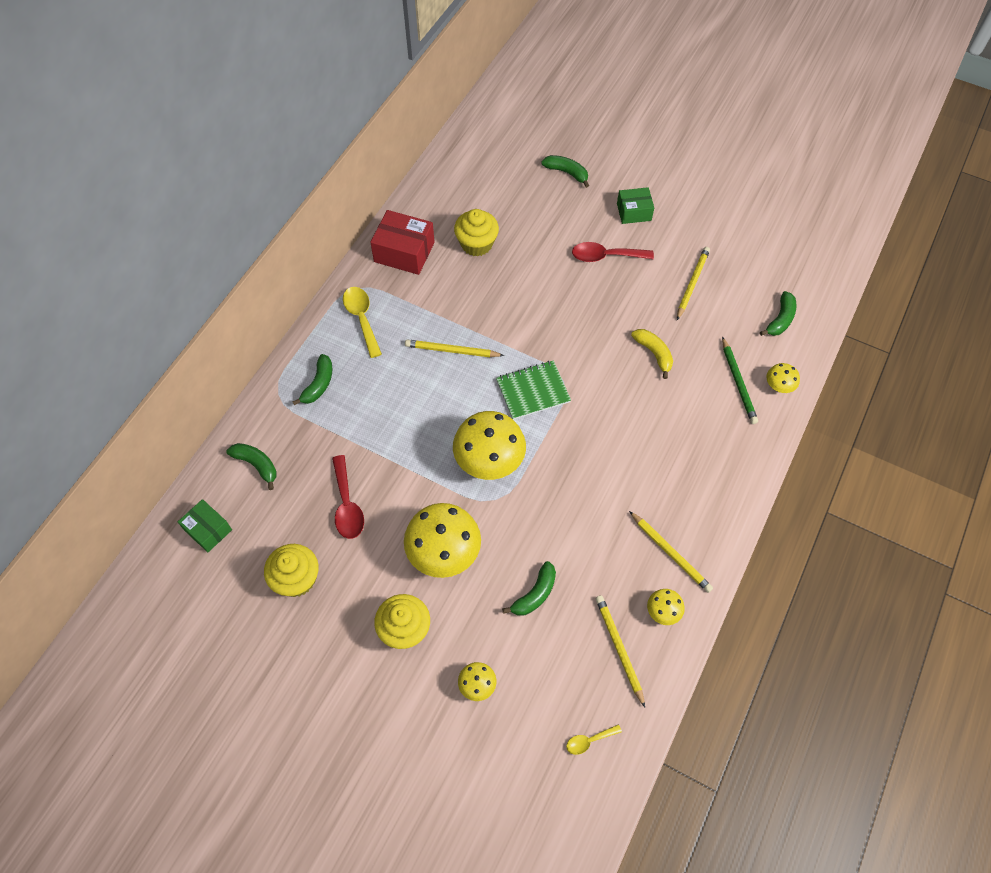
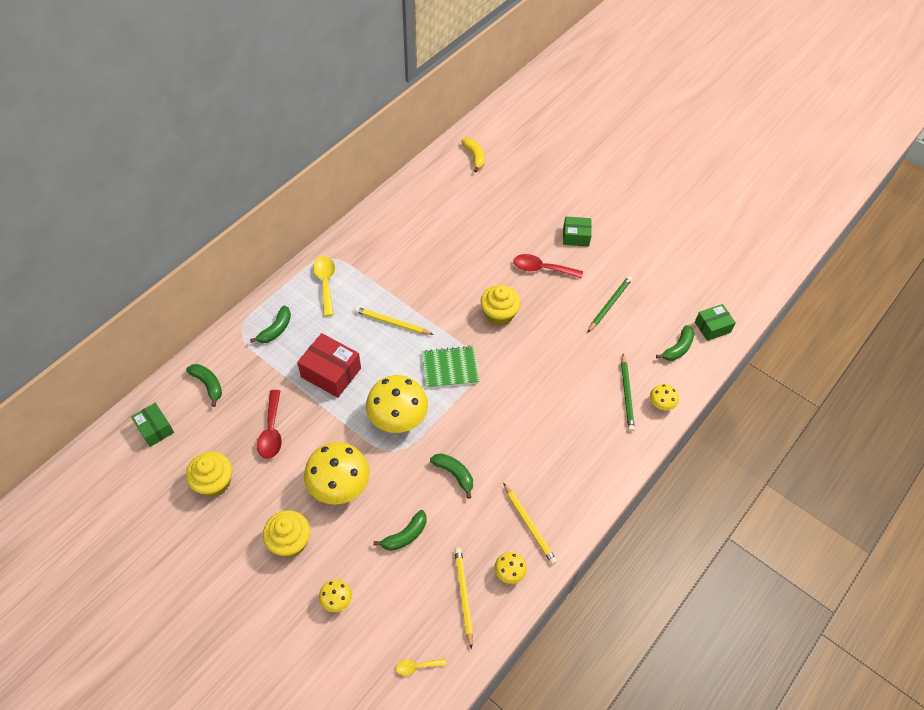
camera: 10 degrees right, 5 degrees down
(404, 252) = (375, 236): red box -> red box (331, 372)
(476, 244) = (436, 240): yellow cupcake -> yellow cupcake (499, 314)
(567, 172) = (528, 195): green banana -> green banana (454, 474)
(654, 353) = (561, 356): yellow banana -> yellow banana (474, 157)
(692, 284) = (609, 305): yellow pencil -> green pencil
(811, 288) = (712, 327): none -> green box

